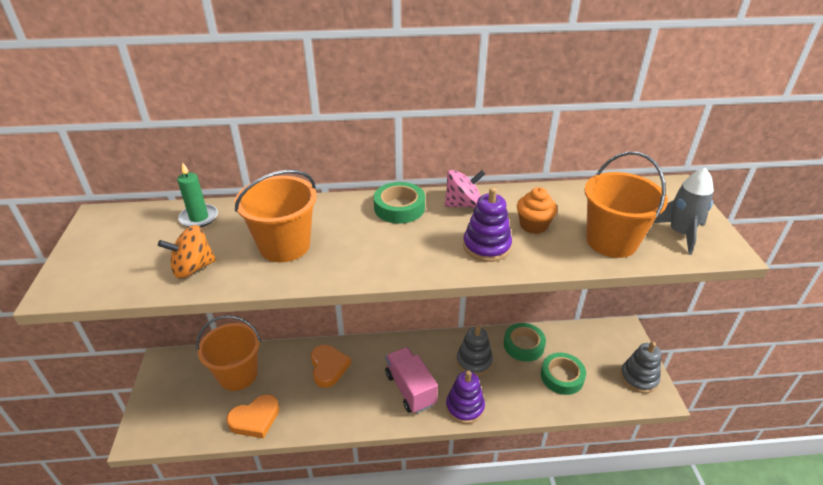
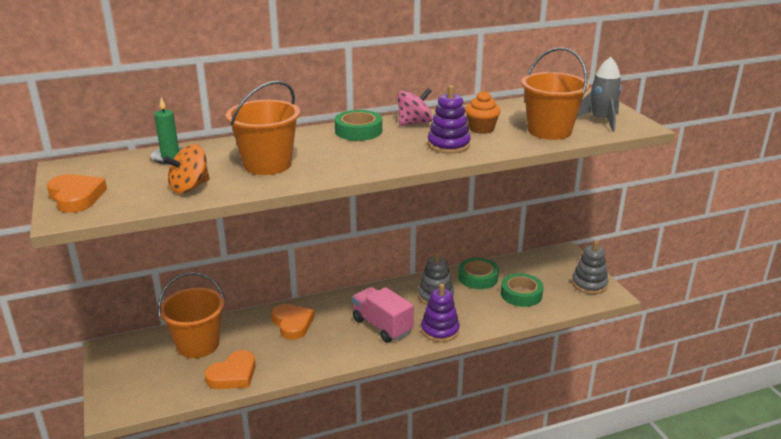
camera: 15 degrees left, 10 degrees down
(84, 263) = (76, 197): none -> orange heart

